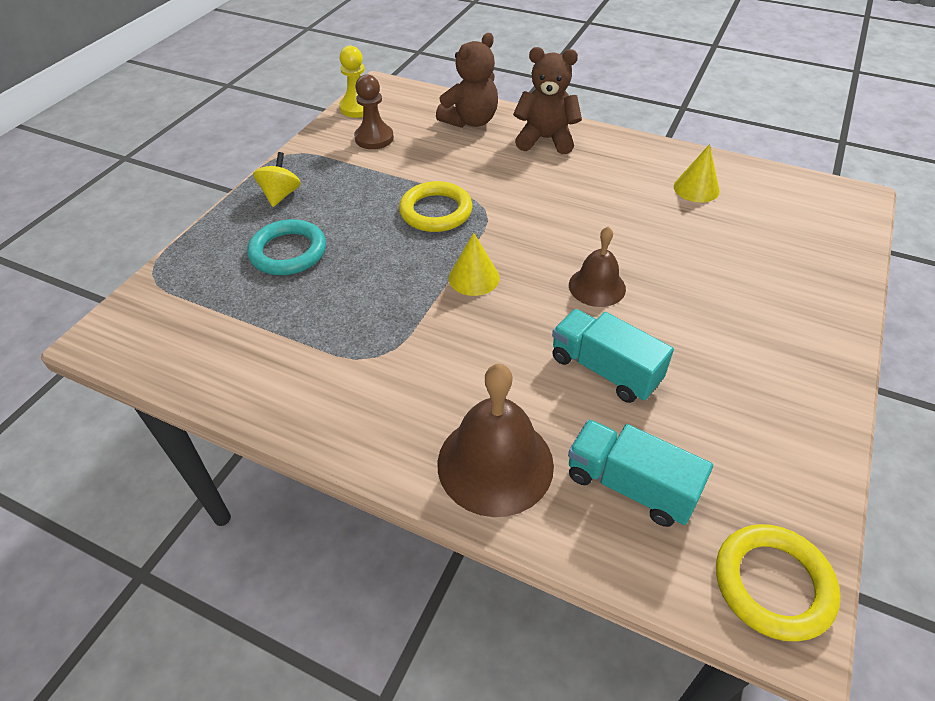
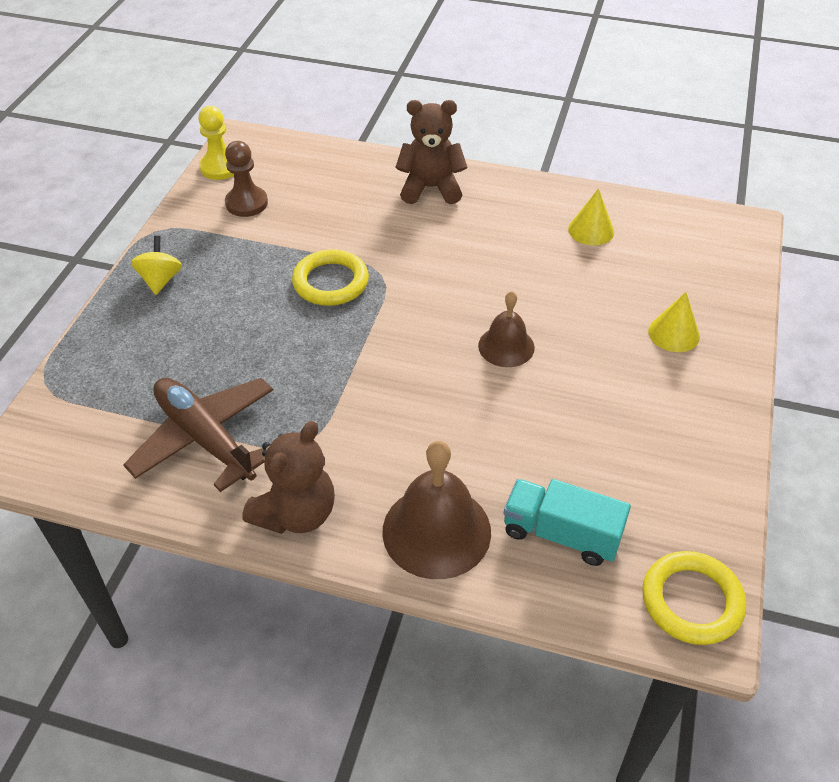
camera: 10 degrees left, 0 degrees up
(284, 341) = (205, 438): none -> brown plane
(288, 252) = (185, 343): turquoise ring -> none
(470, 121) = (347, 173): brown teddy bear -> brown teddy bear (296, 513)
(474, 277) = (383, 350): yellow cone -> yellow cone (673, 333)
(604, 370) = (524, 429): turquoise truck -> none

